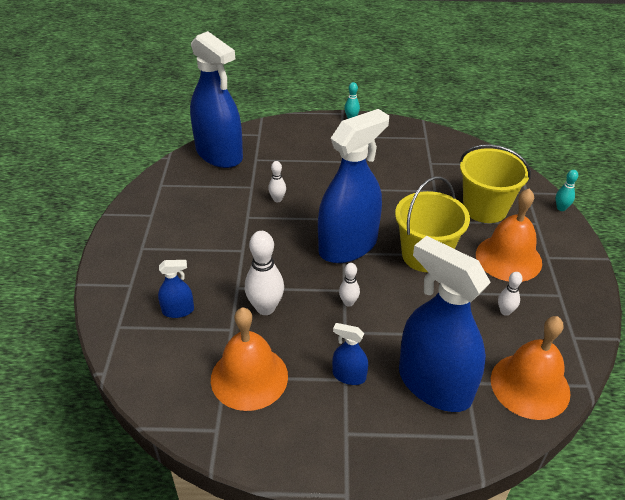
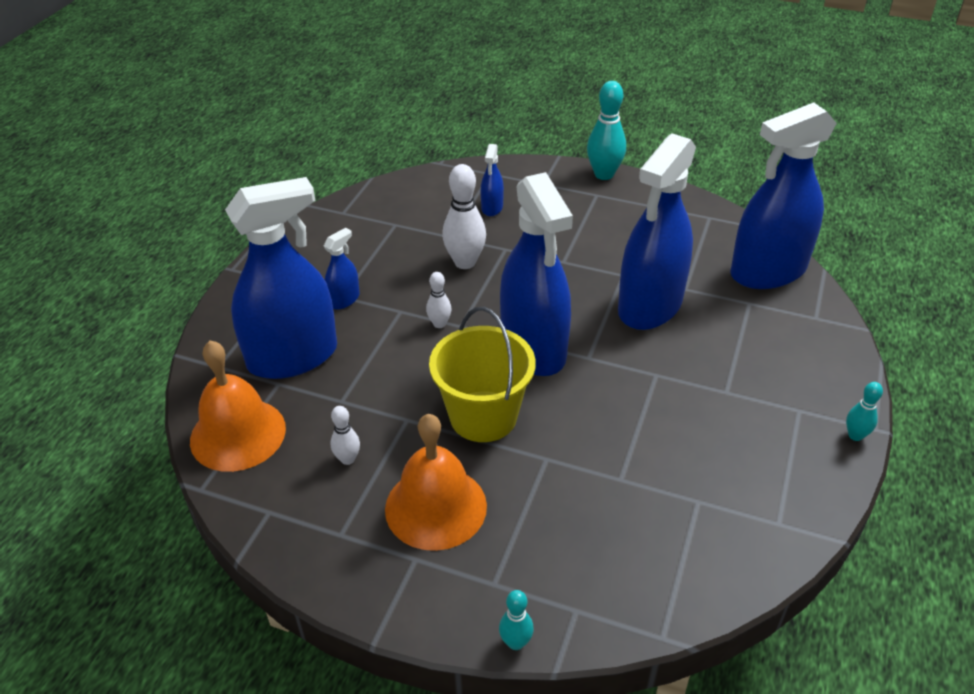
camera: 110 degrees right, 0 degrees up
(108, 248) = (604, 174): none -> turquoise bowling pin
(249, 377) = (384, 238): orange bell -> none
(277, 199) = (650, 306): white bowling pin -> blue spray bottle
(485, 208) = (554, 527): yellow bucket -> none

